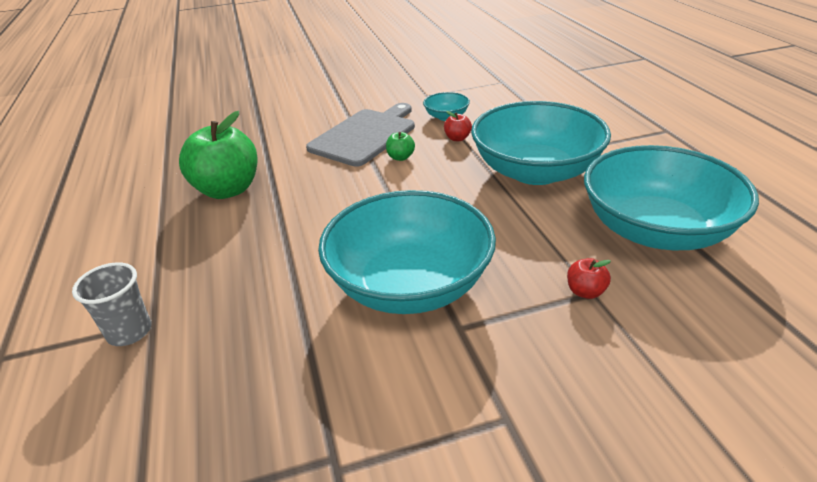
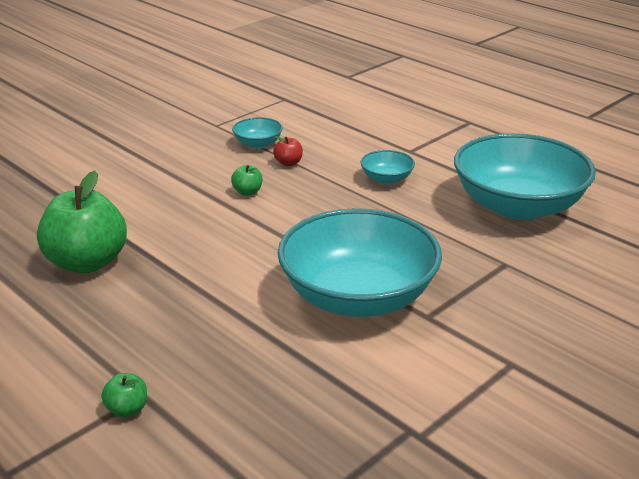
camera: 30 degrees left, 5 degrees down
(129, 332) = (127, 409): grey cup -> green apple
(365, 135) = (188, 178): grey cutting board -> none
(535, 171) = (386, 179): turquoise bowl -> turquoise bowl, size x0.42
(585, 292) = (500, 264): red apple -> none

